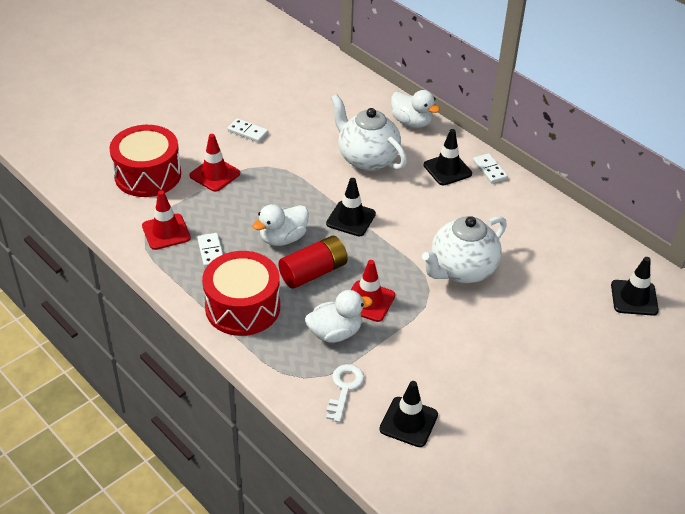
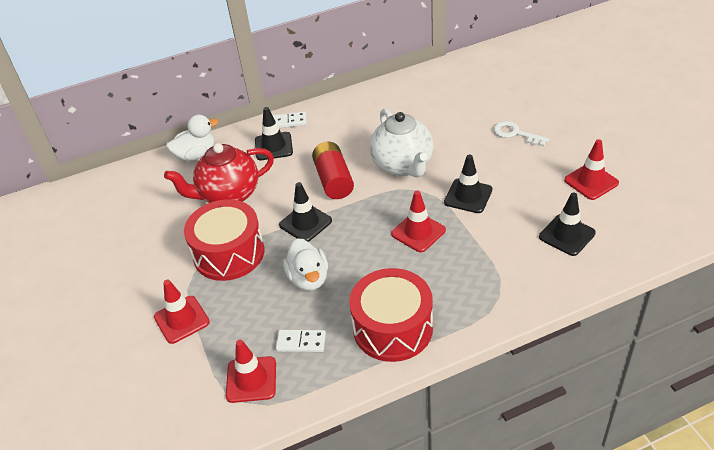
camera: 65 degrees left, 0 degrees up
(148, 175) = (144, 384): red drum -> red drum (229, 253)
(247, 132) = (129, 279): white domino -> none
(313, 272) = (366, 264): red battery -> red battery (333, 180)
(335, 333) = (450, 263): white duck -> none
(344, 388) = (520, 269): white key -> white key (516, 134)
(367, 159) = (228, 195): white teapot -> red teapot
(505, 436) = (591, 181): none -> red traffic cone
(634, 298) = (467, 83): black traffic cone -> black traffic cone (468, 196)

